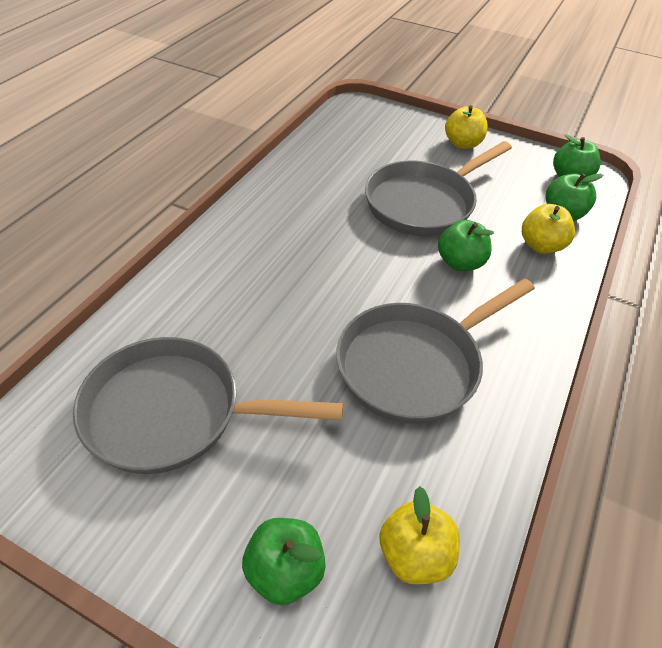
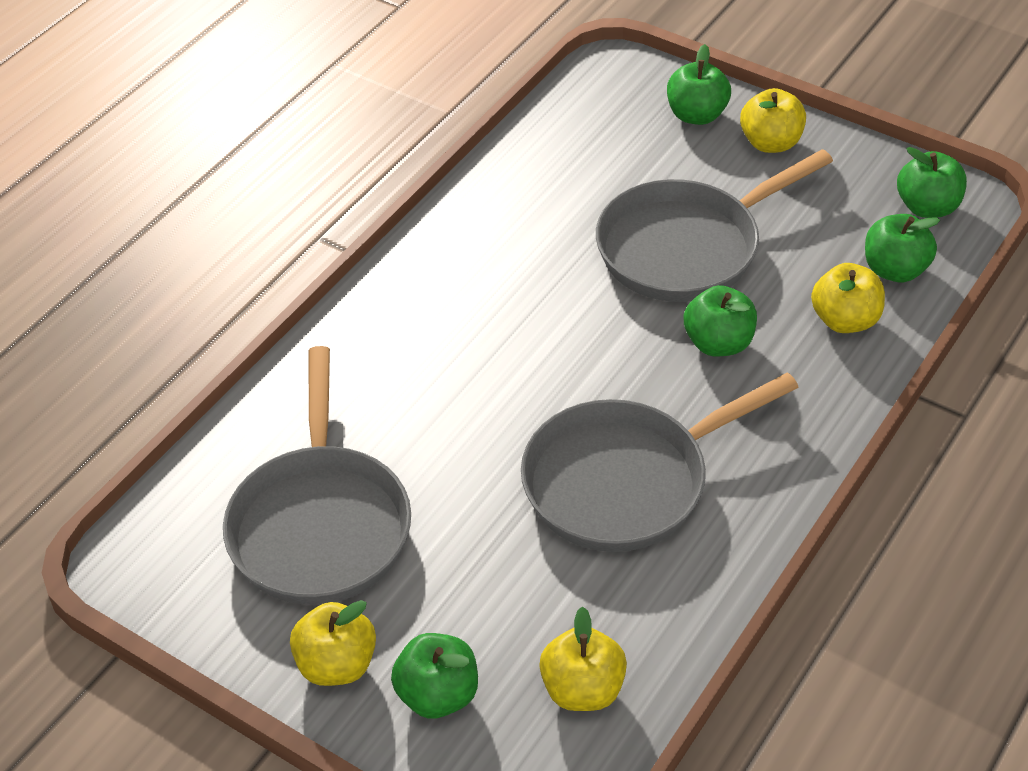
camera: 10 degrees right, 0 degrees up
(173, 413) = (320, 524): grey pan -> grey pan turned 105 degrees counterclockwise
(189, 546) = (336, 664): none -> yellow apple
(413, 129) = (696, 115): none -> green apple

